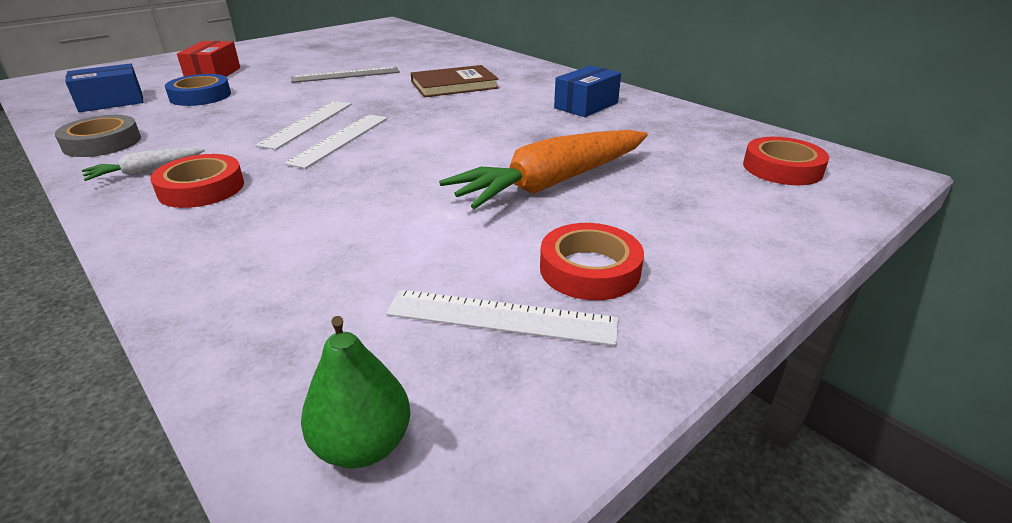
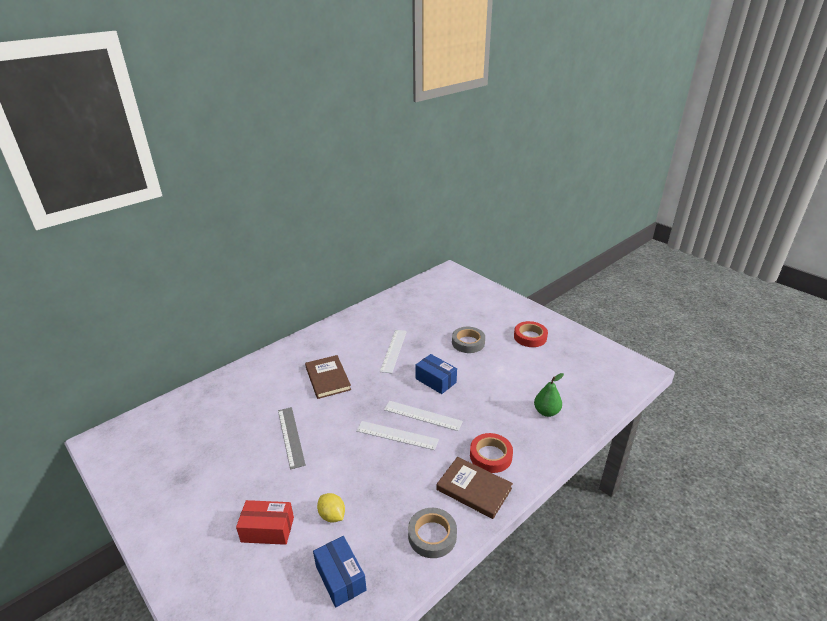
camera: 90 degrees left, 0 degrees up
(146, 171) = (474, 489): white carrot -> brown book
(200, 96) = (332, 515): blue tape -> yellow lemon
(363, 445) = (618, 375): green pear -> green pear (546, 412)
(501, 317) = (561, 354): white ruler -> white ruler (393, 350)
(552, 183) = (468, 342): orange carrot -> grey tape
(586, 105) = (372, 329): blue box -> blue box (436, 380)
(782, 168) = (447, 289): red tape -> none

